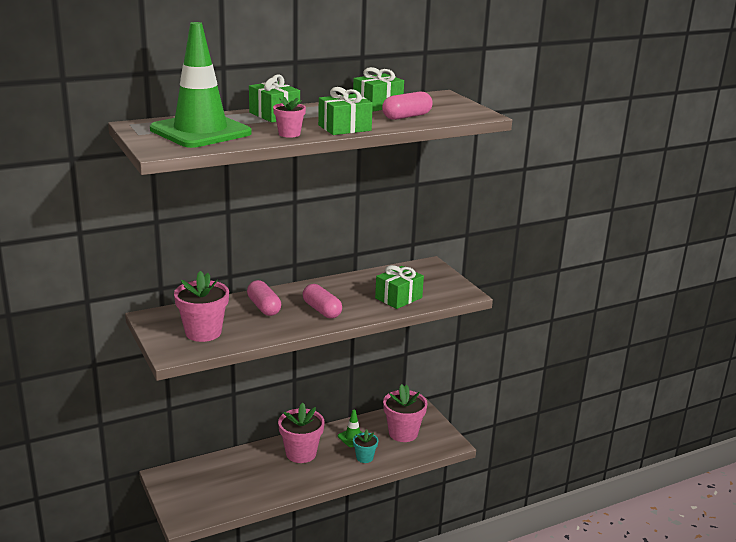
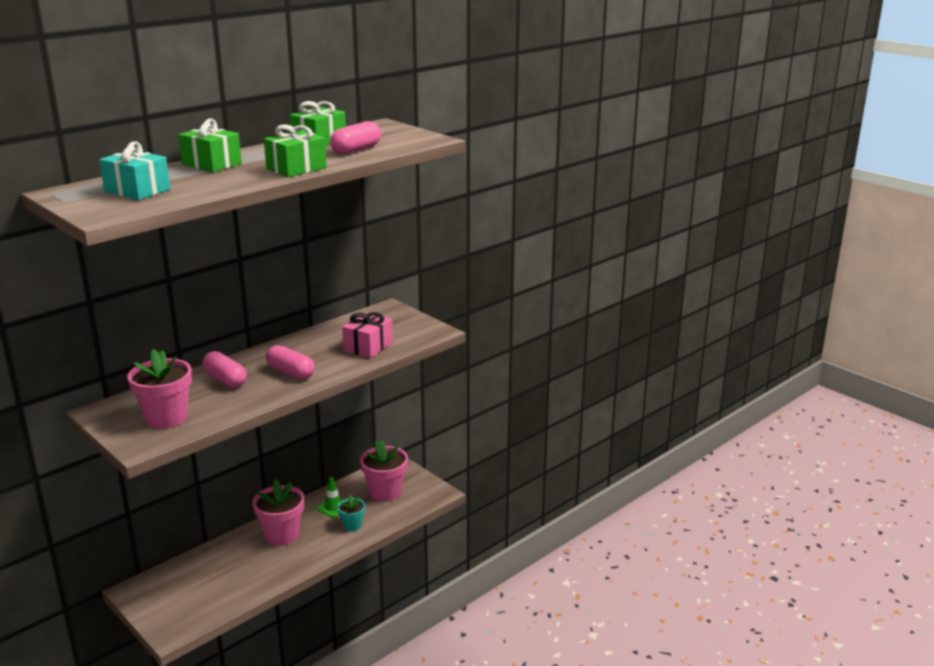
camera: 15 degrees left, 0 degrees up
(200, 131) = (137, 190): green traffic cone -> turquoise gift
(289, 134) = (239, 182): pink flower pot -> none
(398, 298) = (368, 346): green gift -> pink gift

